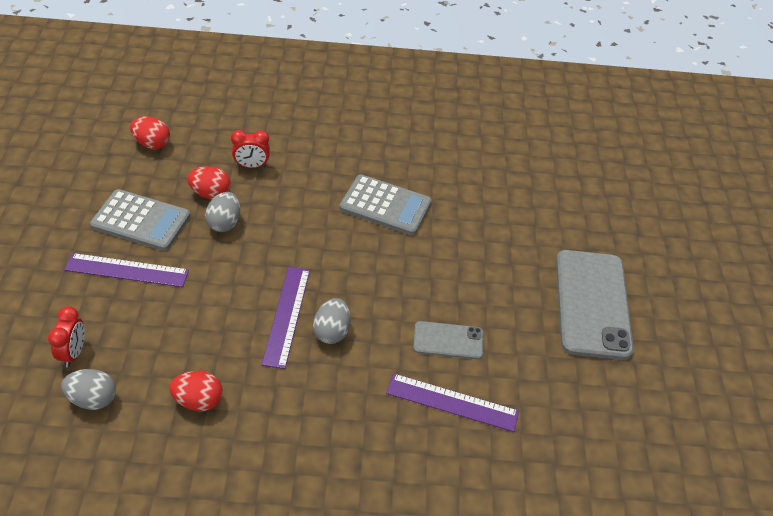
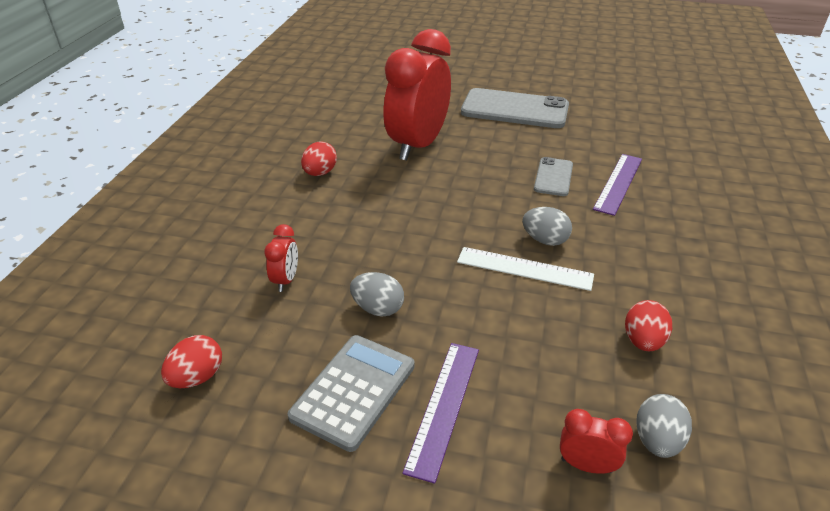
camera: 75 degrees left, 10 degrees down
(211, 194) = (323, 319): red egg -> red egg (320, 173)
(287, 316) = (524, 268): purple ruler -> white ruler
(385, 205) = (382, 191): grey calculator -> none
(476, 223) = (418, 145): none -> red clock

